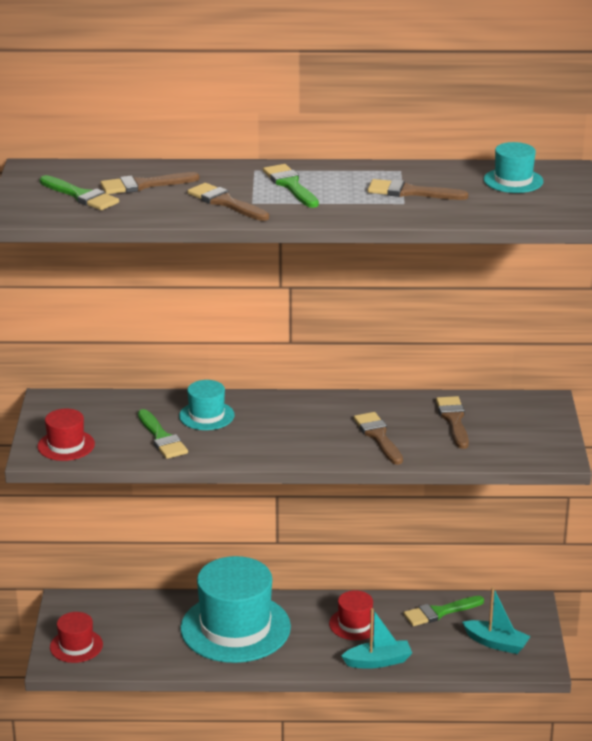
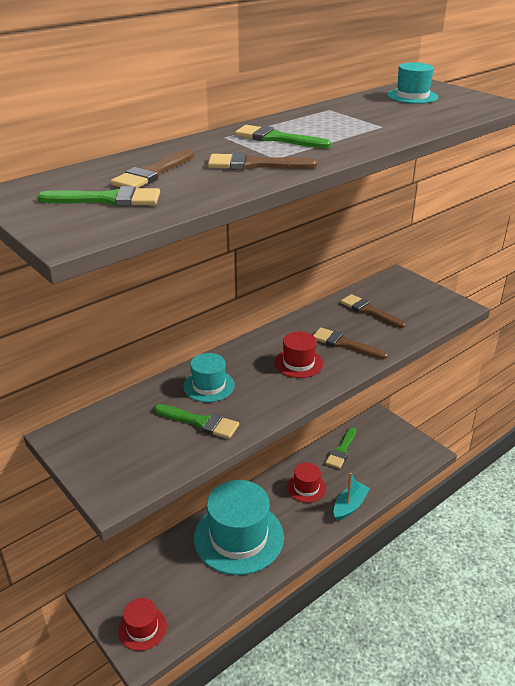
camera: 40 degrees left, 5 degrees up
(66, 445) = (128, 472): red hat -> red hat (298, 363)
(410, 192) = (370, 119): brown brush -> none
(496, 643) = (393, 453): turquoise boat -> none

